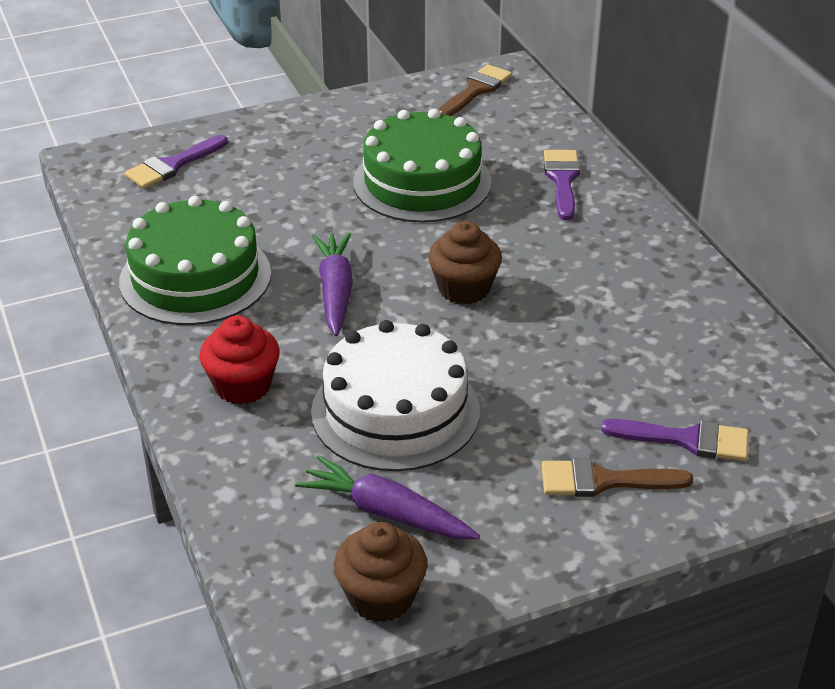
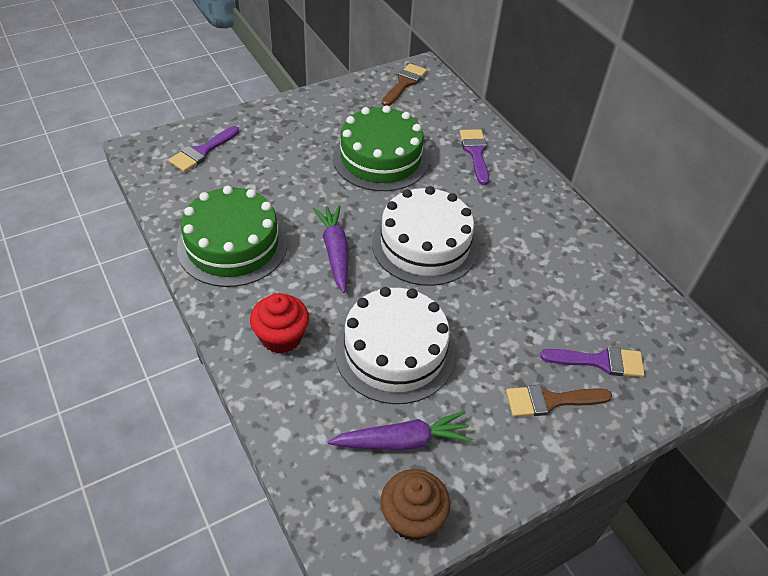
camera: 10 degrees left, 10 degrees up
(386, 512) = (403, 441): purple carrot -> purple carrot turned 150 degrees clockwise
(464, 289) = (425, 244): brown cupcake -> white cake

